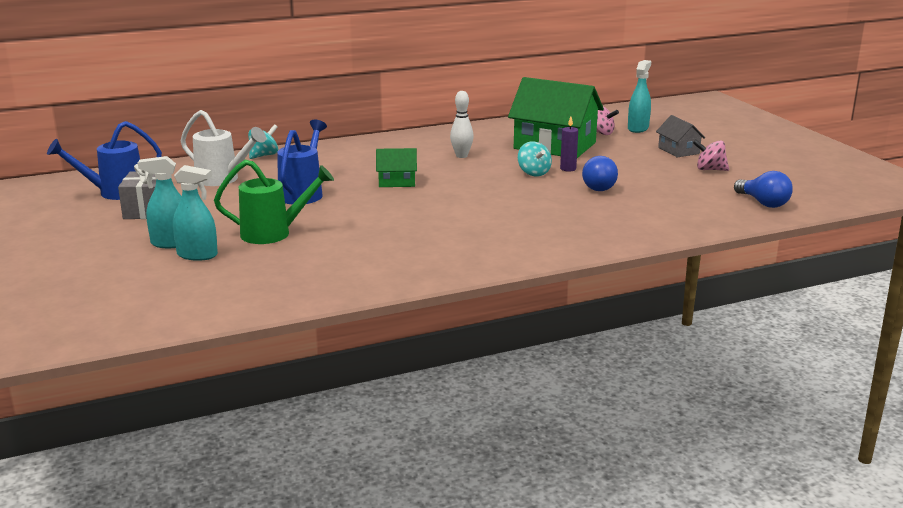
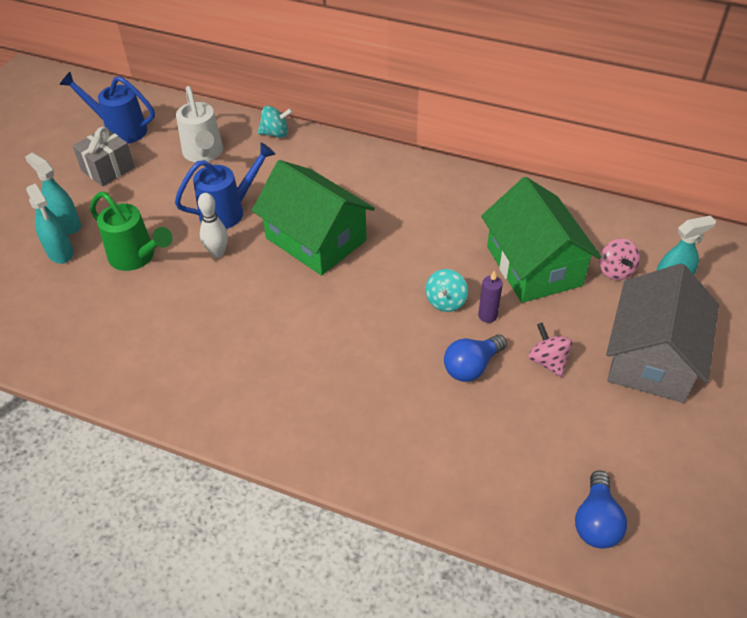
camera: 45 degrees right, 25 degrees up
(397, 181) = (316, 239): green house -> green house, size x2.06
(461, 156) = (424, 230): white bowling pin -> white bowling pin (217, 253)
(678, 150) = (652, 358): grey house -> grey house, size x2.06
(709, 169) = (633, 417): pink spinning top -> pink spinning top (547, 361)

